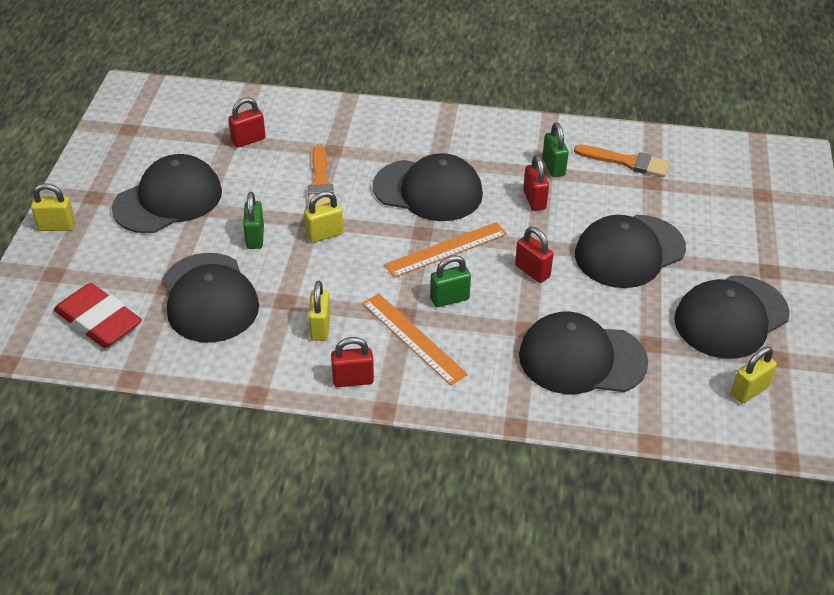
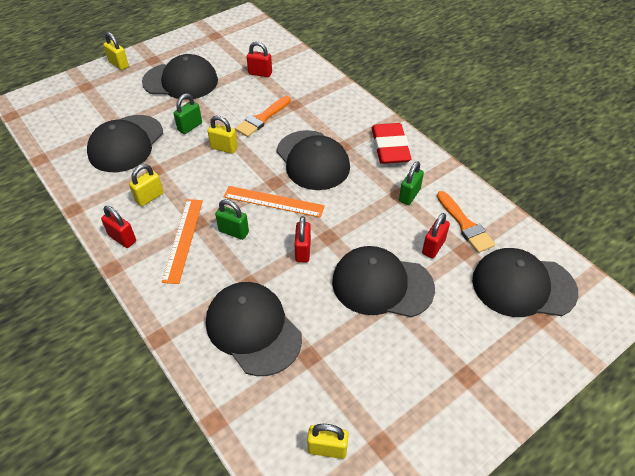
camera: 45 degrees right, 5 degrees up
(99, 321) = (68, 122): red eraser -> red eraser (390, 147)
(534, 200) = (367, 208): red padlock -> red padlock (433, 247)
(731, 317) = (389, 385): black cap -> black cap (523, 286)

